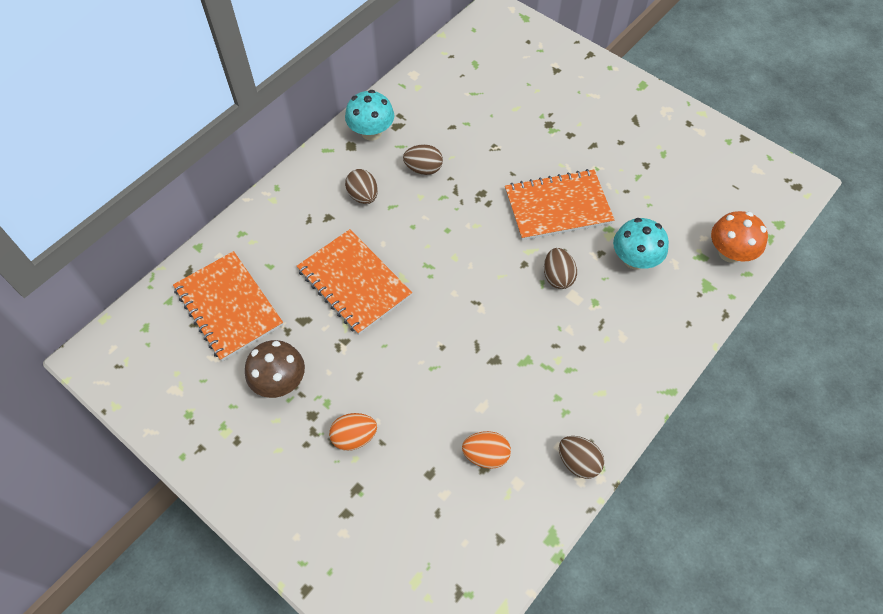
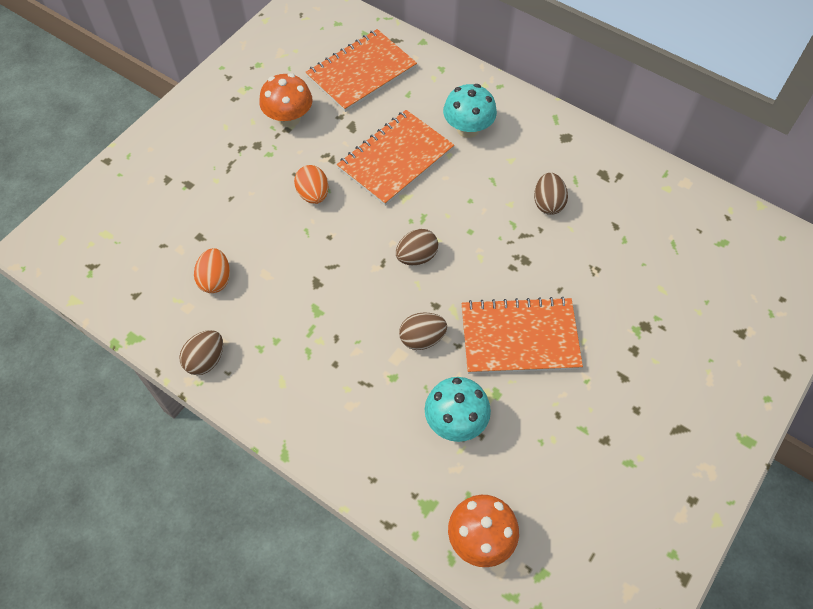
camera: 85 degrees right, 0 degrees up
(280, 381) = (289, 118): brown mushroom -> orange mushroom
(354, 437) = (236, 177): orange egg -> orange egg (313, 194)
(363, 196) = (501, 155): brown egg -> brown egg (416, 257)
(371, 132) = (588, 153): turquoise mushroom -> turquoise mushroom (468, 129)
(557, 206) = (519, 337): orange notebook -> orange notebook turned 75 degrees counterclockwise

